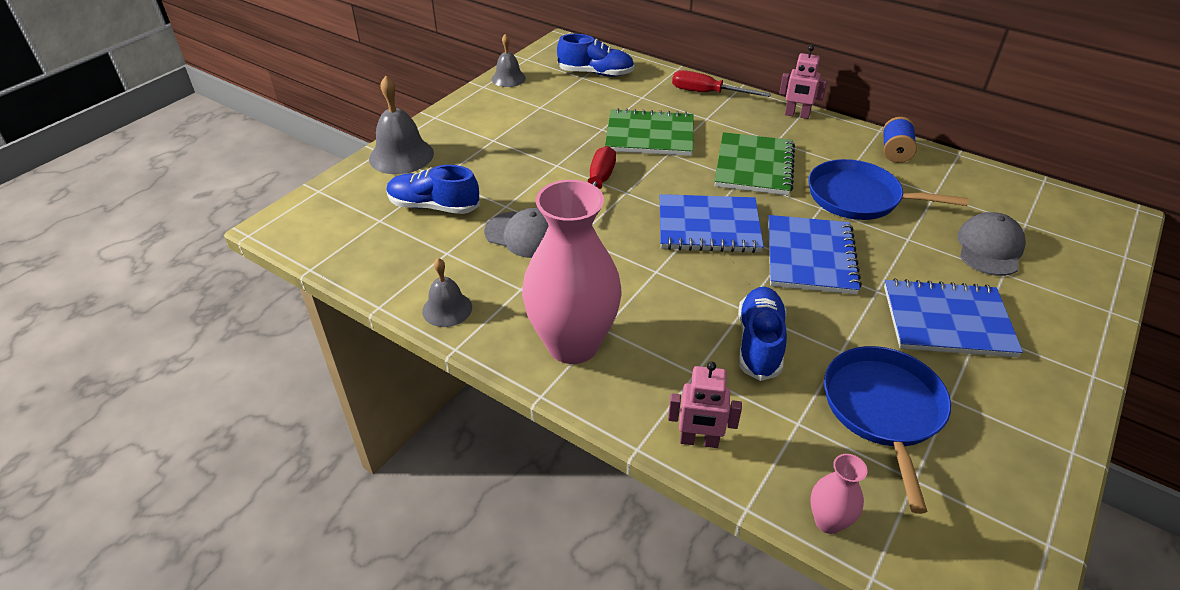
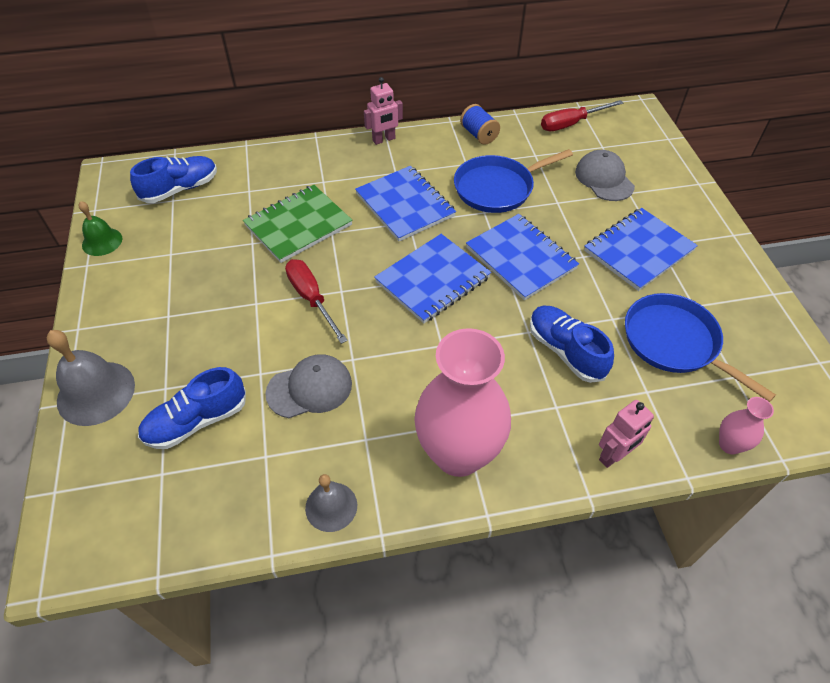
camera: 45 degrees left, 10 degrees up
(508, 78) = (102, 241): grey bell -> green bell
(707, 93) = (297, 157): red screwdriver -> red screwdriver (571, 124)
(754, 166) = (405, 205): green notebook -> blue notebook

